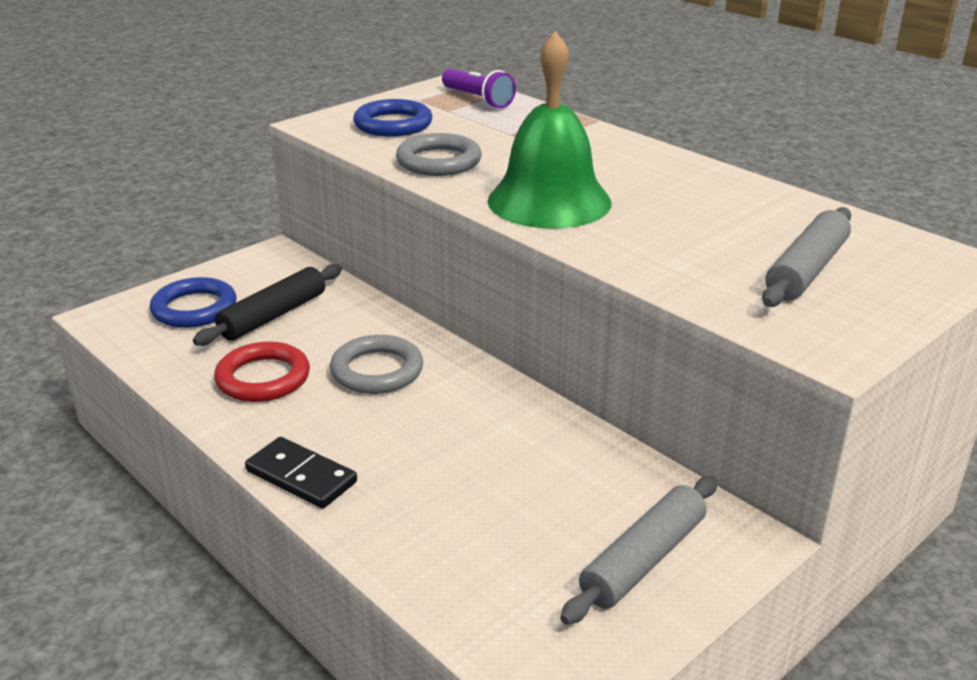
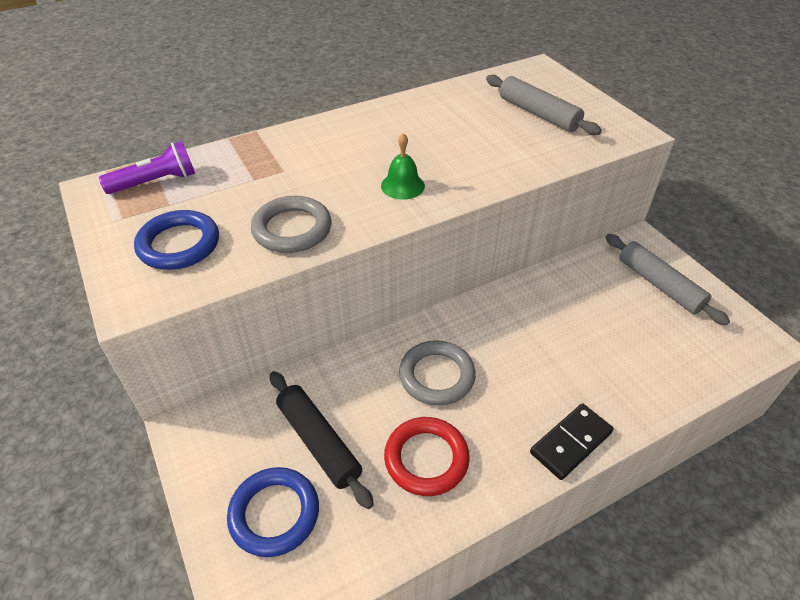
camera: 75 degrees left, 15 degrees up
(549, 201) = (402, 185): green bell -> green bell, size x0.45

